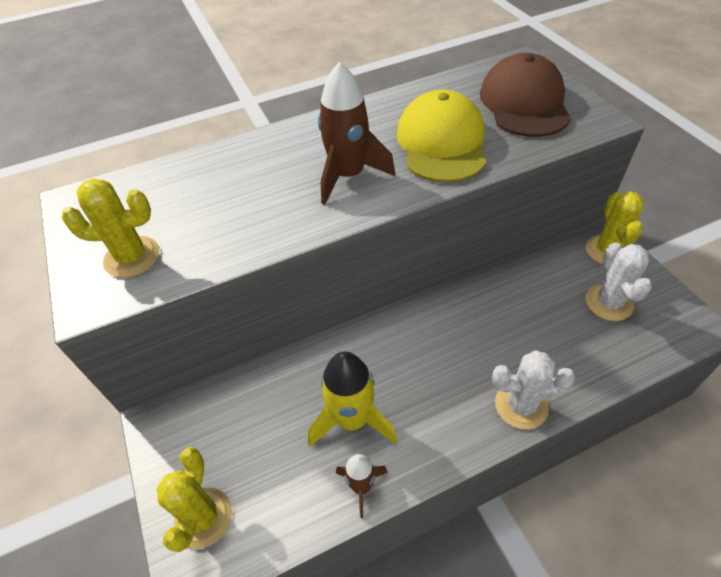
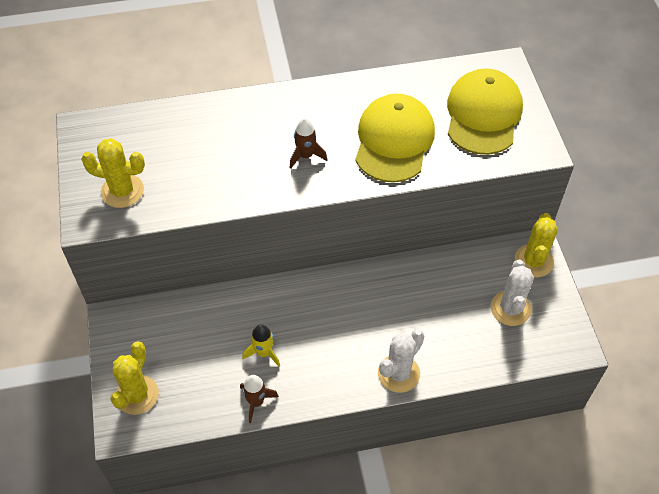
camera: 10 degrees right, 5 degrees up
(349, 176) = (306, 156): brown rocket -> brown rocket, size x0.56
(352, 419) = (264, 352): yellow rocket -> yellow rocket, size x0.56
(521, 405) = (398, 373): white cactus -> white cactus turned 60 degrees counterclockwise
(524, 103) = (483, 115): brown cap -> yellow cap

